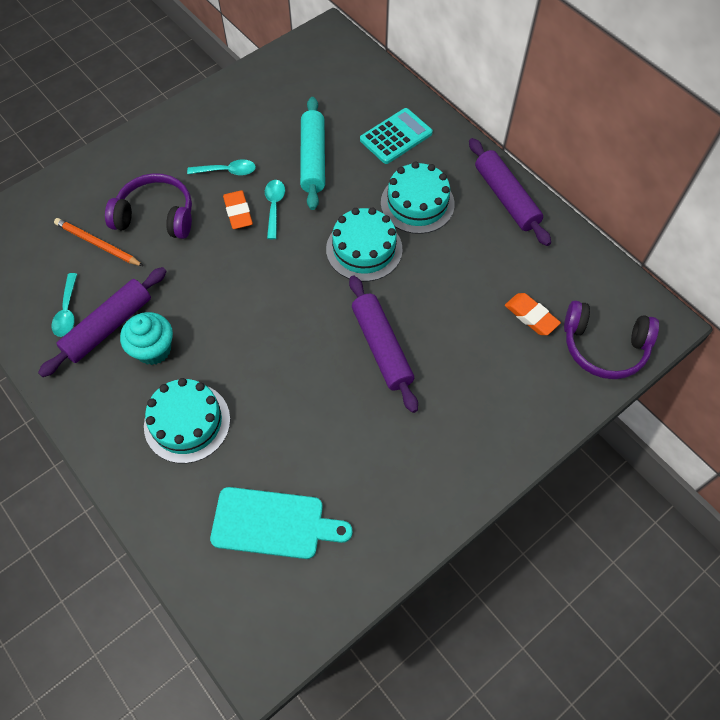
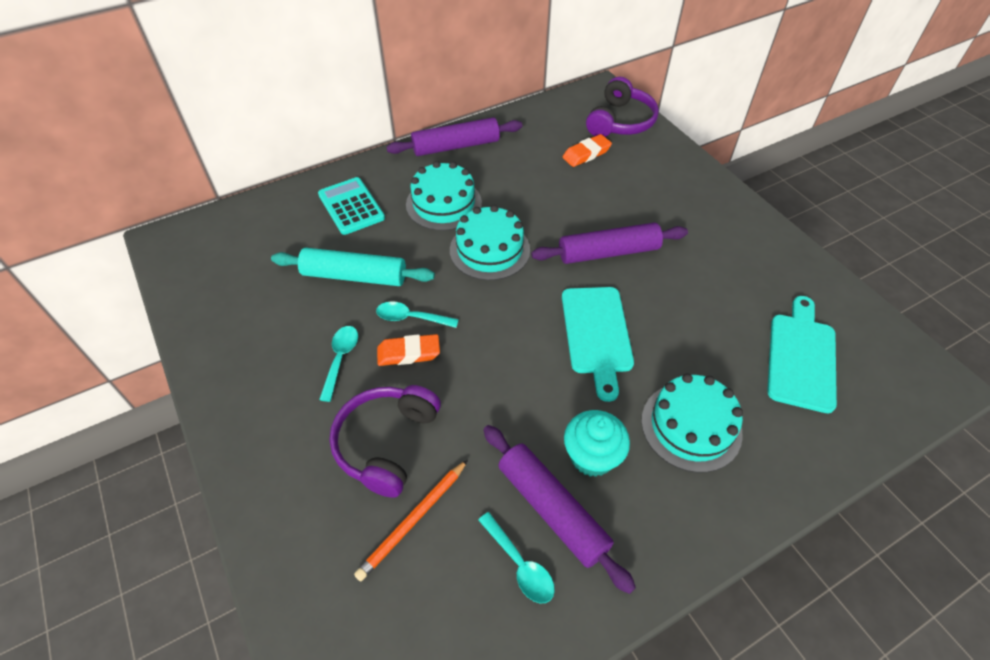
camera: 80 degrees left, 10 degrees down
(67, 311) = (520, 565): turquoise spoon -> turquoise spoon turned 45 degrees clockwise
(277, 344) = (596, 334): none -> turquoise cutting board

